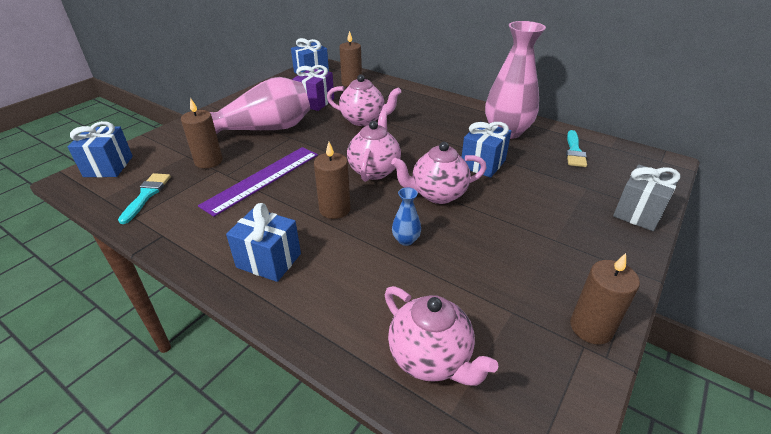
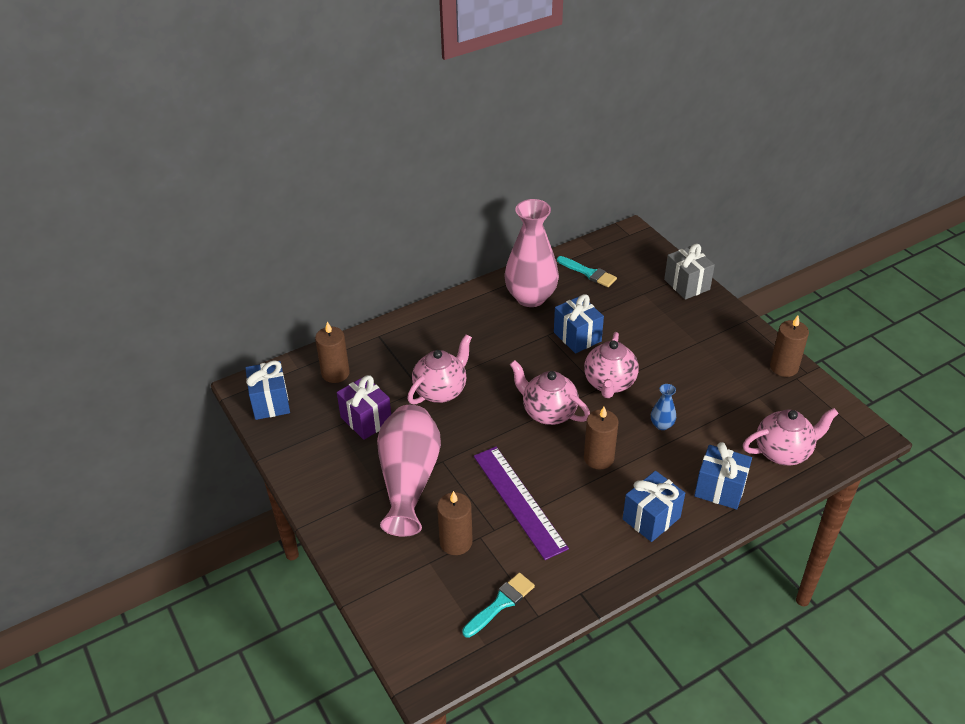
camera: 65 degrees left, 5 degrees up
(108, 166) = (414, 641): blue gift -> blue gift (720, 489)
(146, 195) = (500, 604): turquoise brush -> turquoise brush turned 105 degrees clockwise

